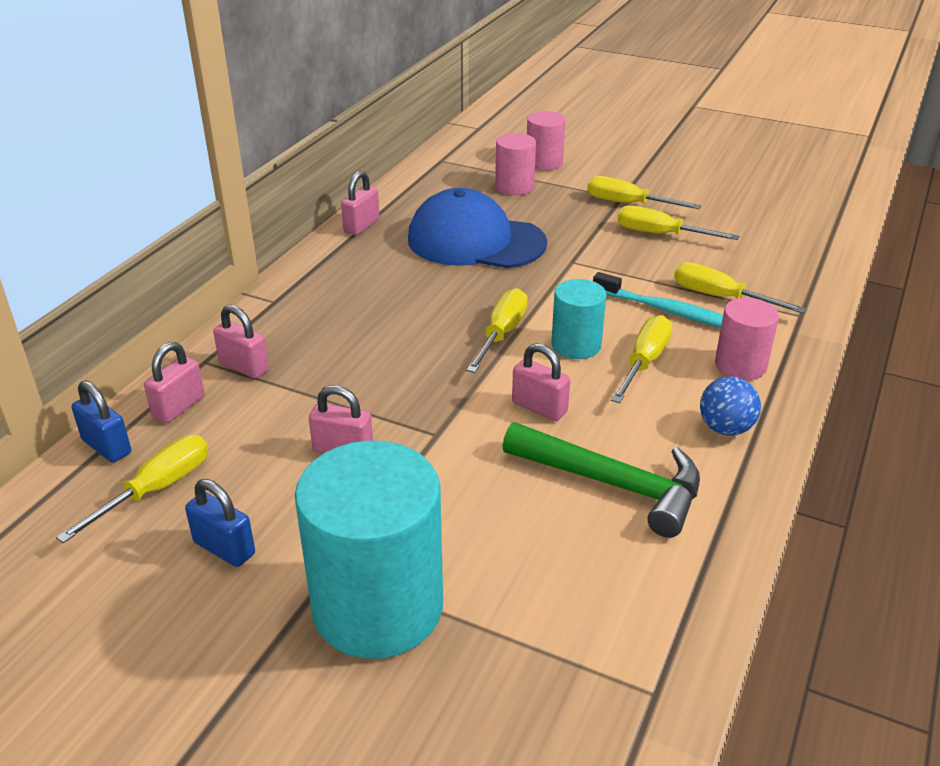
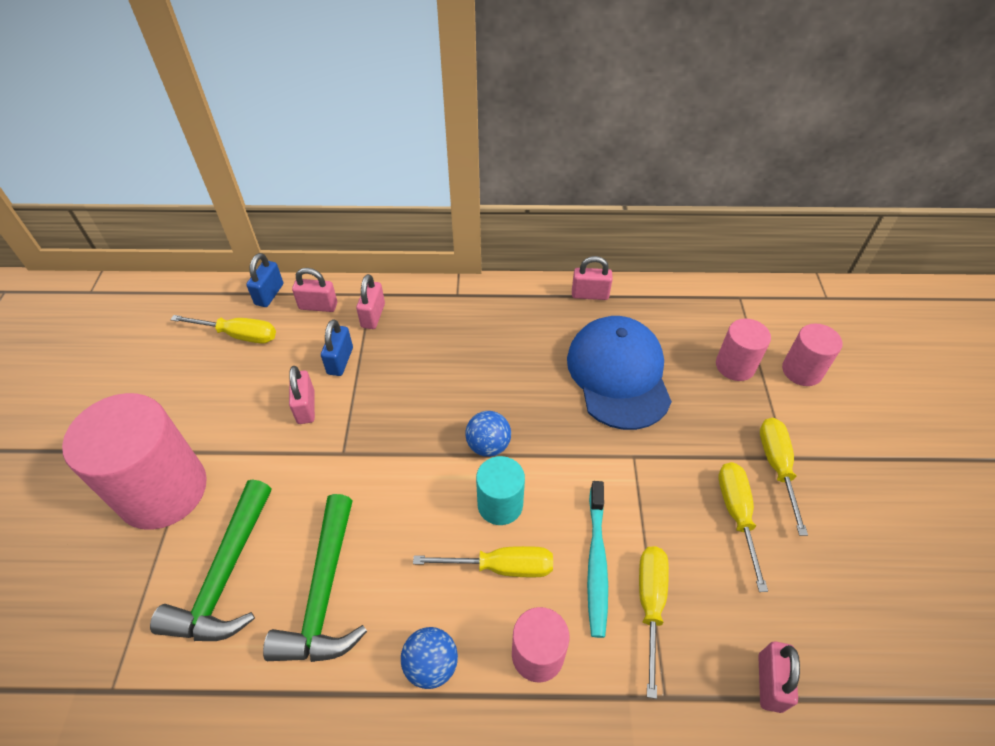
camera: 65 degrees right, 15 degrees up
(224, 548) = (197, 391): blue padlock -> blue padlock (340, 361)
(378, 606) = (163, 490): turquoise cylinder -> pink cylinder
(501, 334) = (488, 445): yellow screwdriver -> blue ball
(539, 407) = (401, 508): pink padlock -> pink padlock (769, 682)
(547, 562) = (225, 575): none -> green hammer

